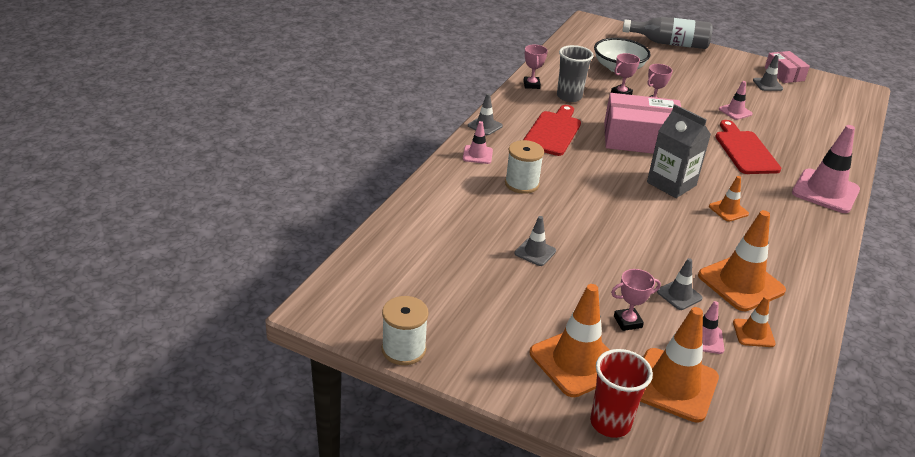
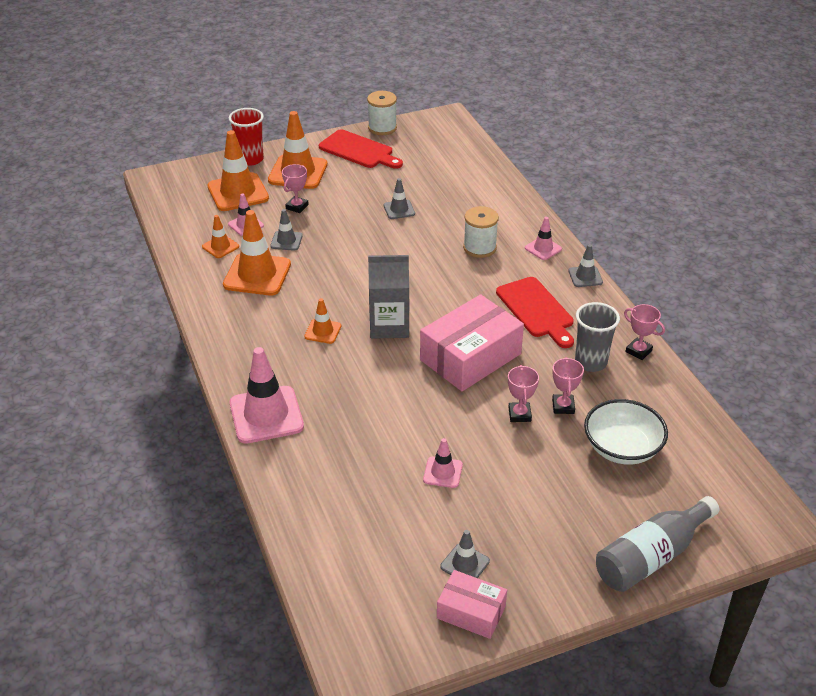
camera: 135 degrees right, 5 degrees up
(745, 150) = (376, 415): red cutting board -> red cutting board (358, 150)

